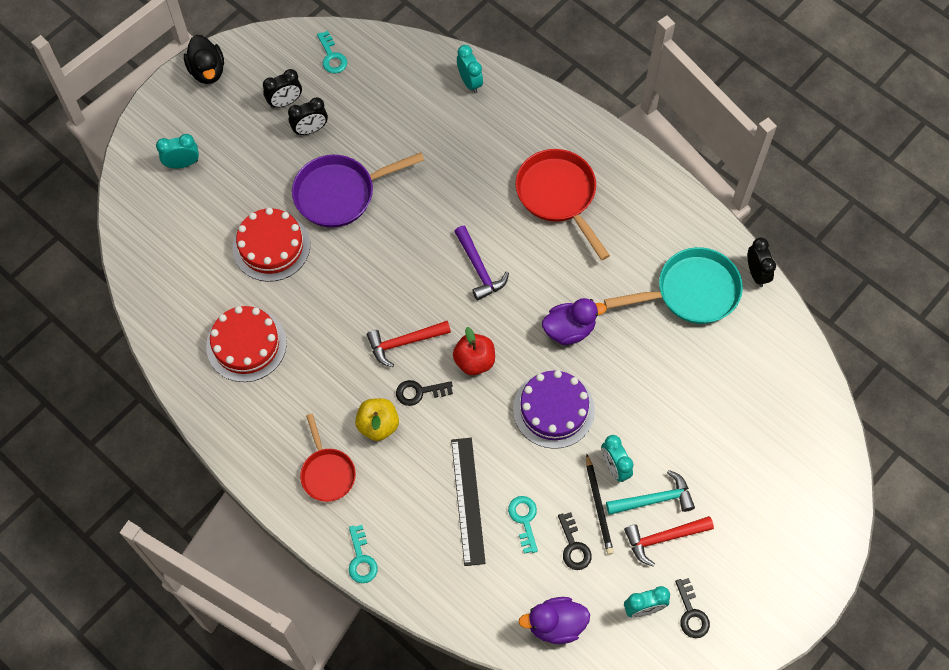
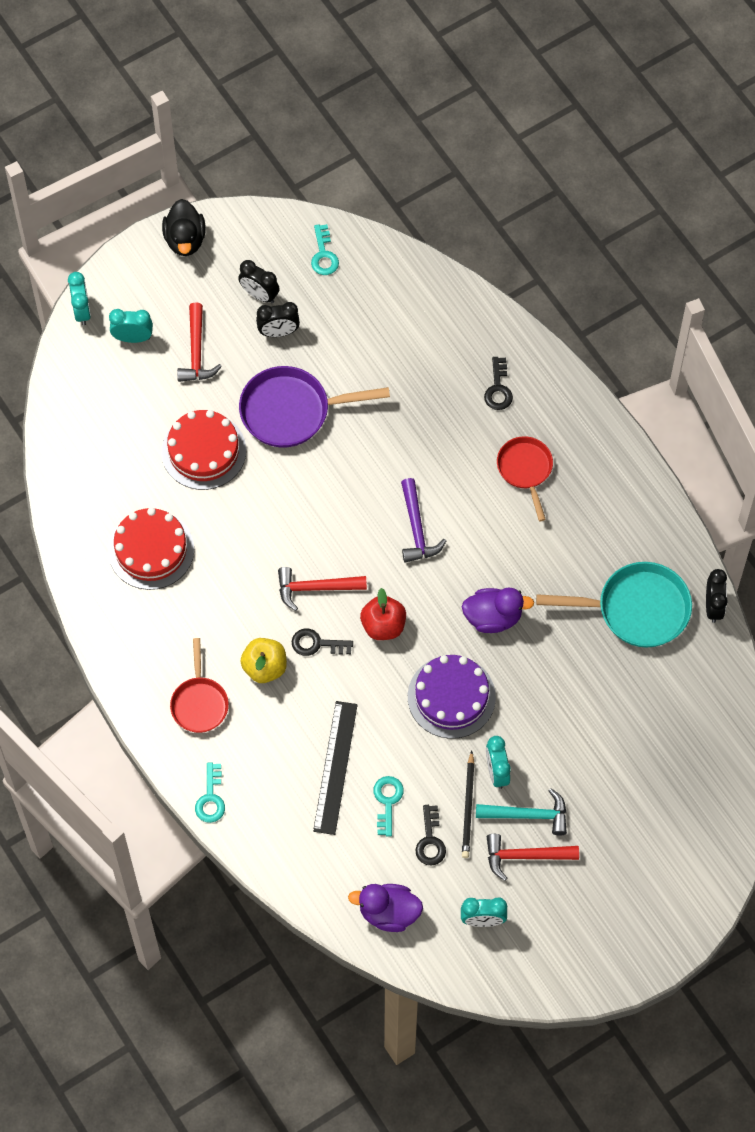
camera: 15 degrees right, 0 degrees up
(242, 162) = (196, 352): none -> red hammer
(285, 102) = (259, 295): black clock -> black clock turned 45 degrees clockwise
(469, 82) = (466, 319): turquoise clock -> turquoise clock (82, 311)
(558, 196) = (525, 470): red pan -> red pan, size x0.63
(691, 614) = (530, 938): black key -> black key (498, 389)

